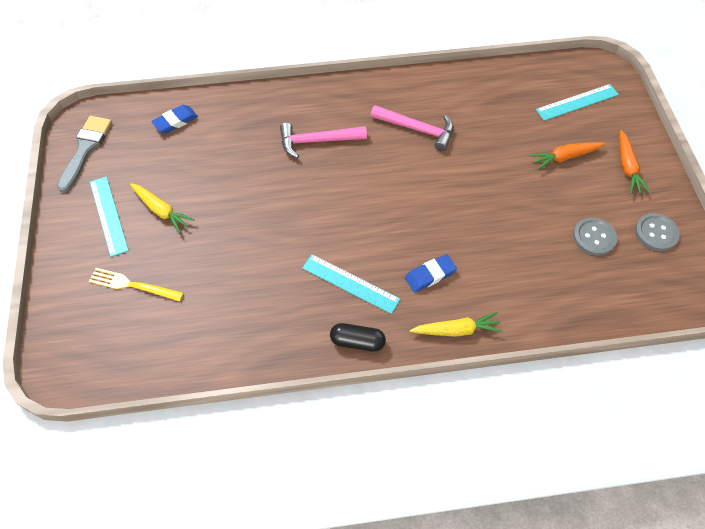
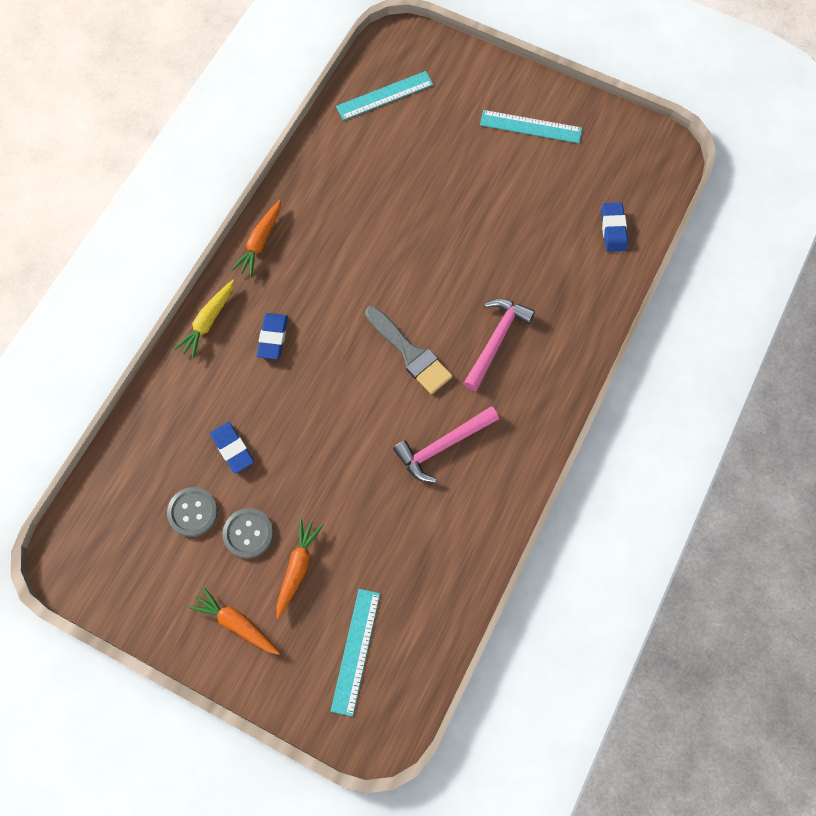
camera: 125 degrees right, 10 degrees up
(85, 149) = (627, 141): grey brush -> grey brush (410, 353)
(133, 285) = (441, 114): yellow fork -> none
(161, 210) = (506, 167): yellow carrot -> none
(350, 283) = (316, 270): turquoise ruler -> turquoise ruler (385, 96)
(357, 341) = (260, 242): black capsule -> orange carrot
(531, 243) = (232, 449): none -> blue eraser
(656, 233) = (149, 577): grey button -> grey button (248, 533)

